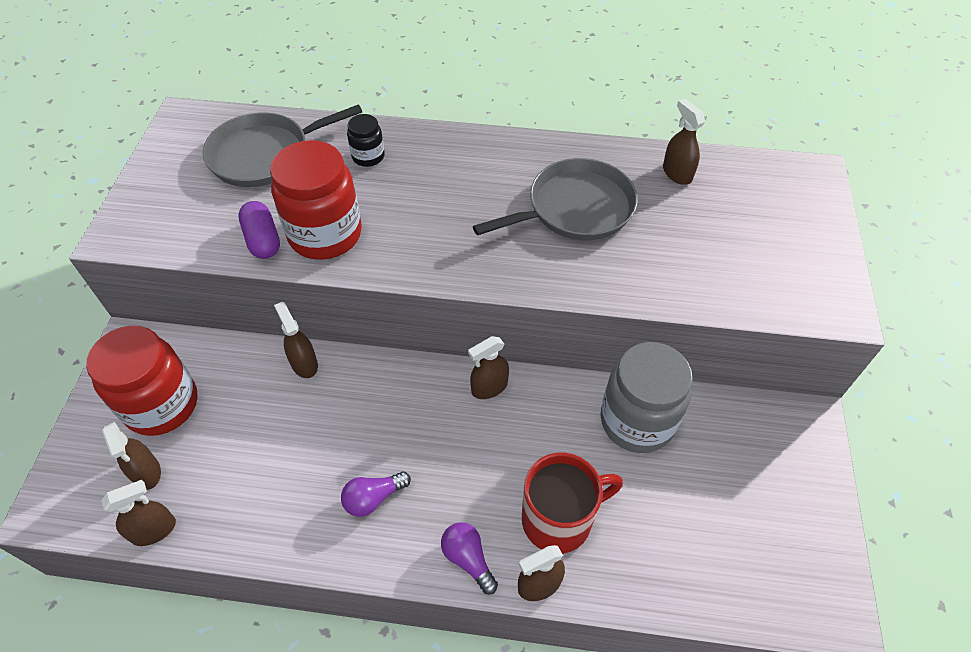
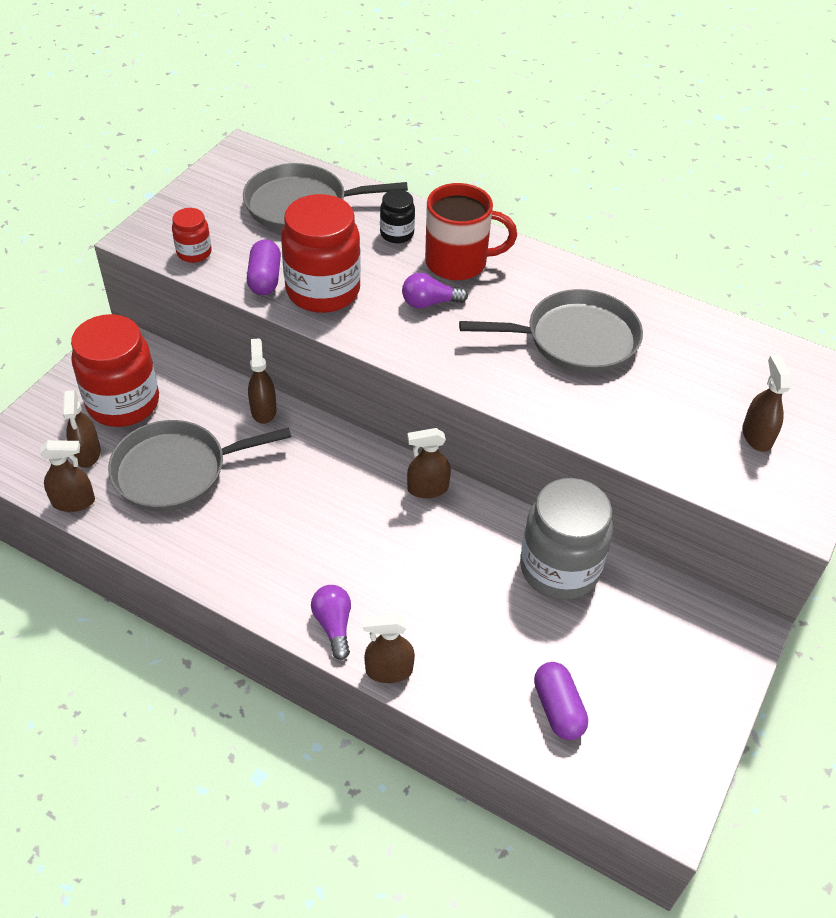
camera: 20 degrees right, 5 degrees down
(179, 235) = (194, 253): none -> red jar
(246, 457) = (176, 470): none -> grey pan
(373, 498) = (272, 544): purple light bulb -> purple light bulb (429, 303)
(559, 519) = (436, 624): red mug -> red mug (458, 262)
(677, 173) = (701, 338): brown spray bottle -> brown spray bottle (756, 436)
(701, 558) = (558, 709): none -> purple capsule

